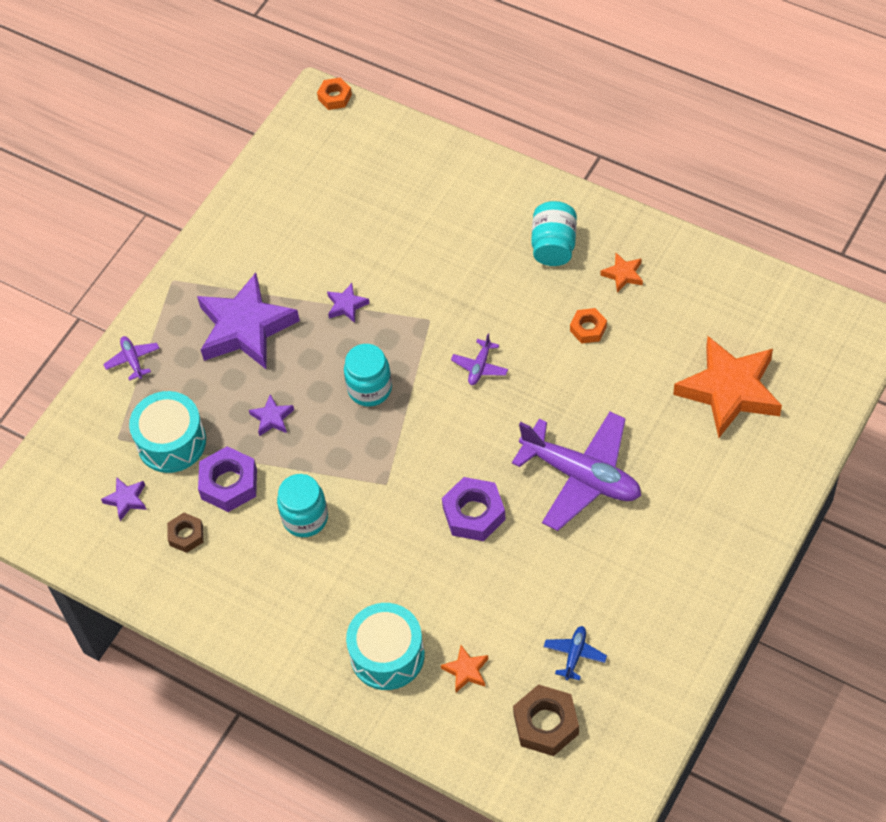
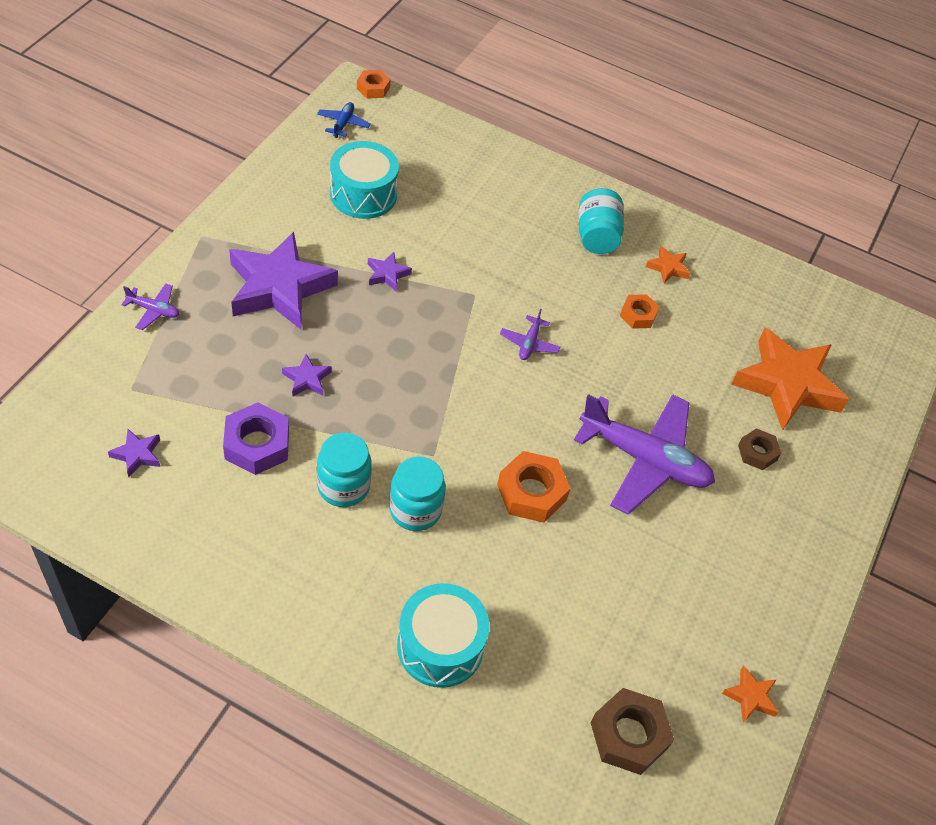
camera: 15 degrees left, 5 degrees down
(133, 360) = (154, 310): purple plane -> purple plane turned 135 degrees clockwise
(171, 442) = (193, 396): turquoise drum -> turquoise drum (363, 194)
(186, 535) = (205, 497): brown nut -> brown nut (757, 452)
(370, 389) = (413, 357): turquoise jar -> turquoise jar (415, 510)
(466, 671) = (532, 668): orange star -> orange star (750, 697)
(474, 514) = (531, 492): purple nut -> orange nut
(574, 655) = (654, 654): blue plane -> blue plane (343, 124)

